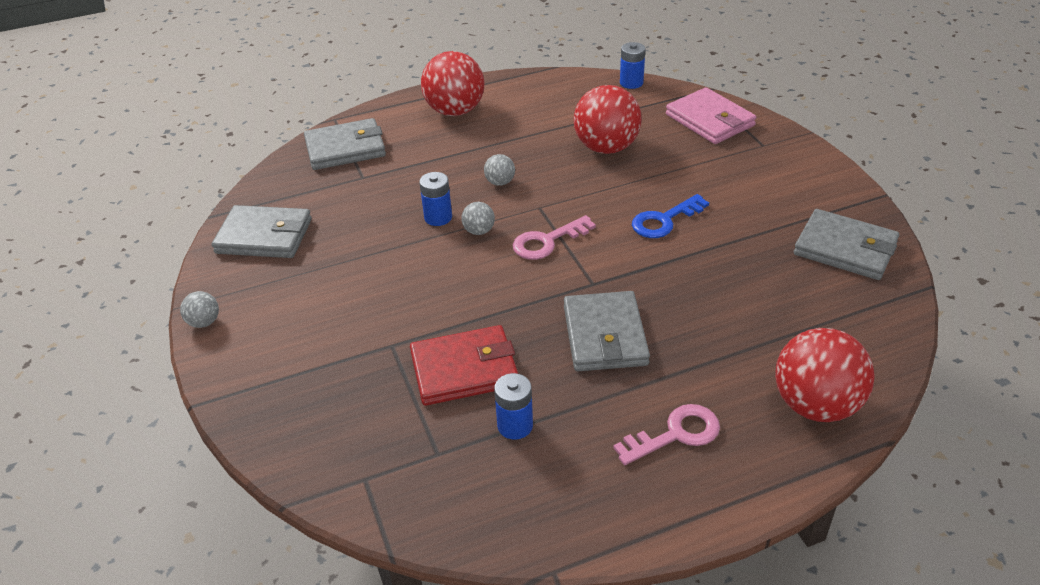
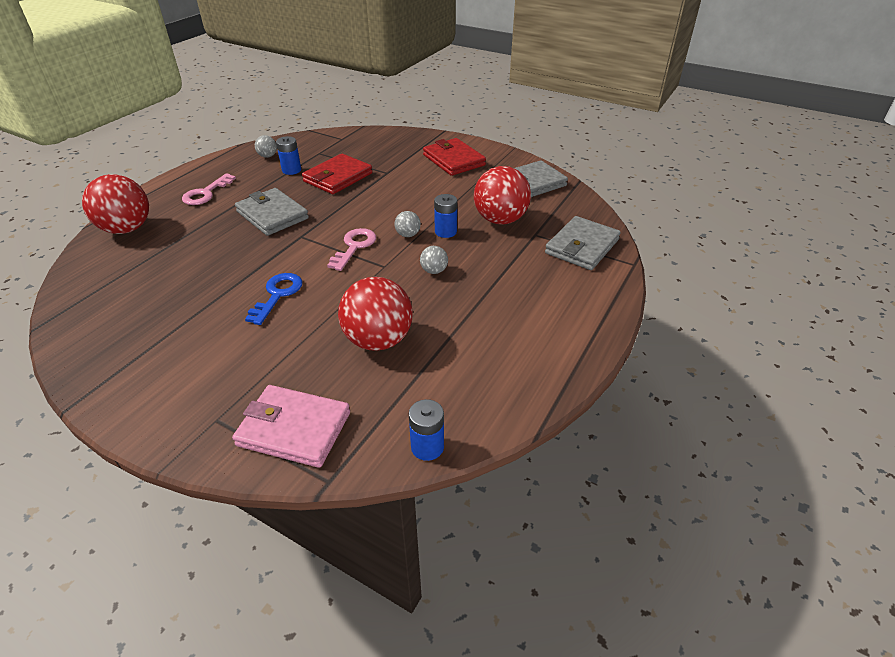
camera: 140 degrees right, 0 degrees up
(204, 322) = (490, 148): grey ball -> grey ball (268, 156)
(282, 323) = (453, 160): none -> red wallet
(455, 111) = (556, 316): red ball -> red ball (500, 220)
(845, 249) = (110, 332): grey wallet -> none

